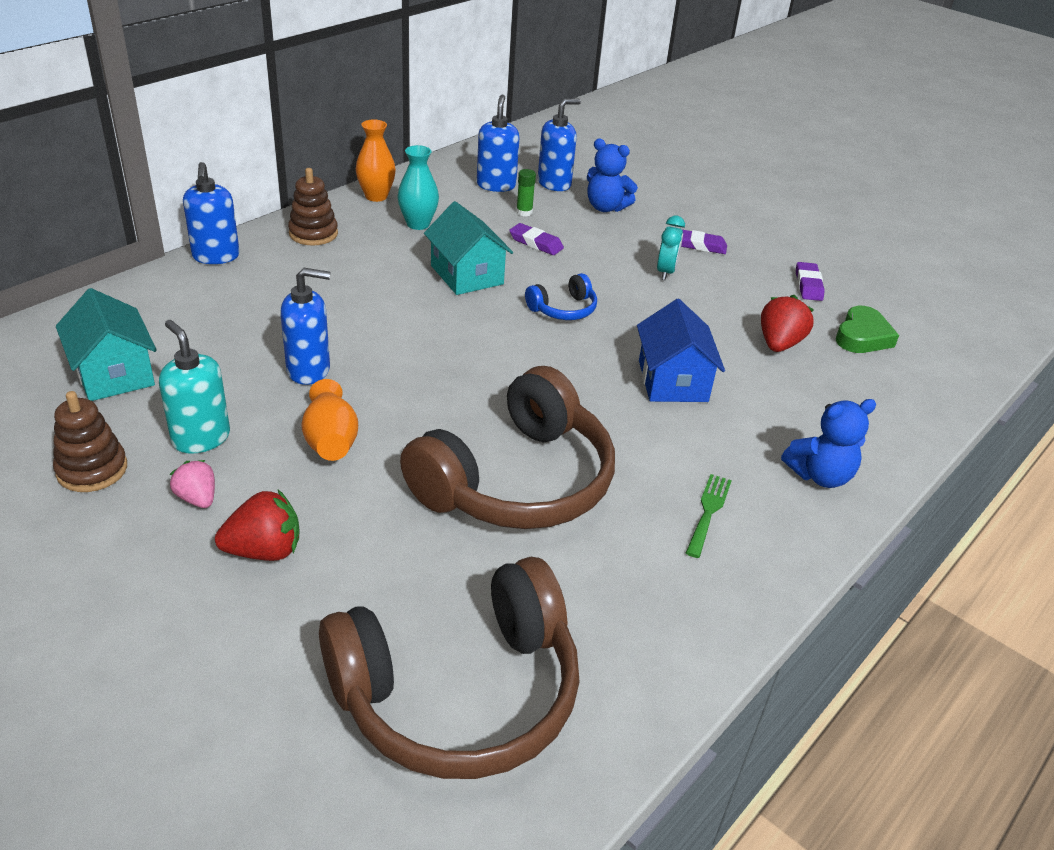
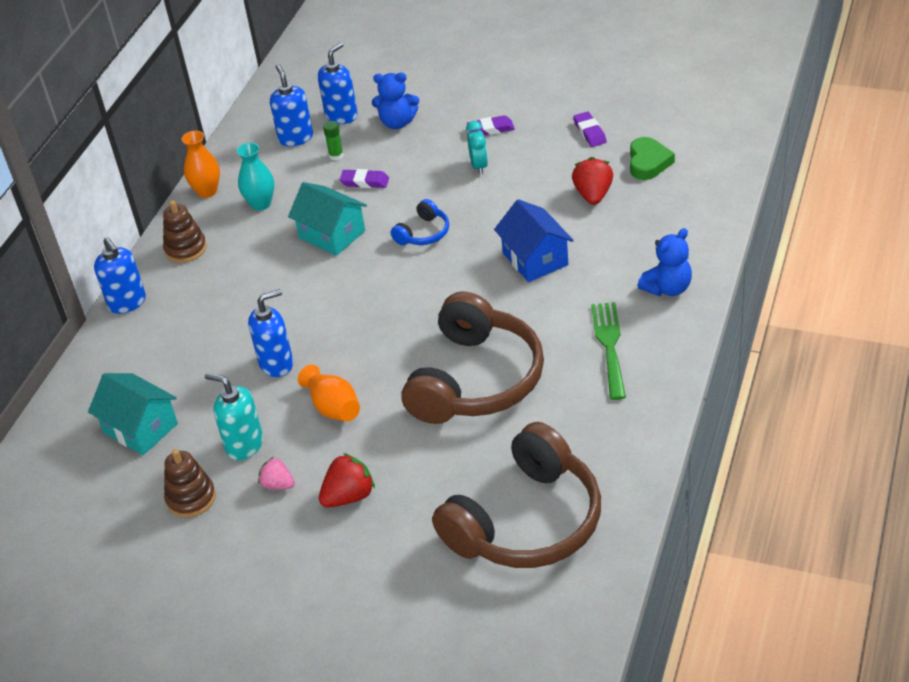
camera: 15 degrees left, 5 degrees up
(708, 511) = (609, 345): green fork -> green fork, size x1.55

